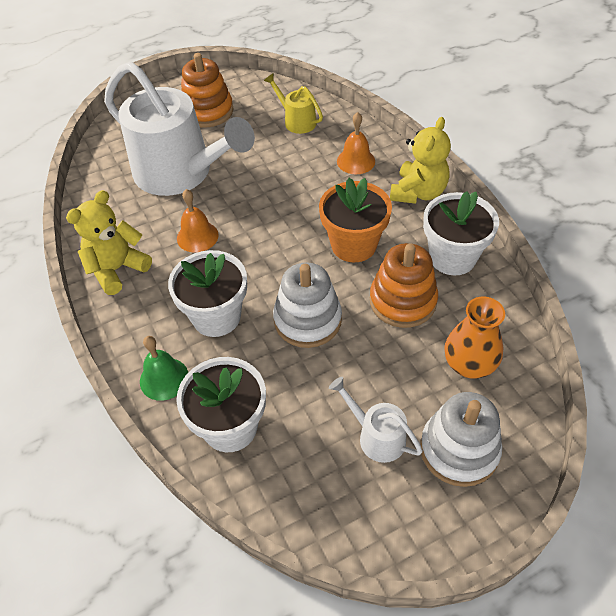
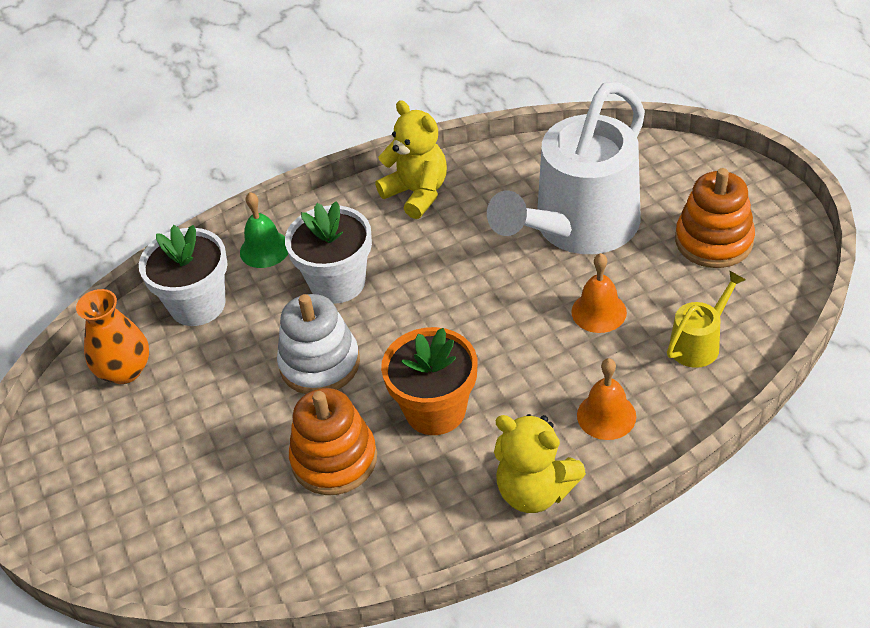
camera: 95 degrees right, 5 degrees down
(197, 236) = (463, 255): orange bell -> orange bell (599, 312)
(376, 436) = (157, 425): white watering can -> none
(452, 257) = (402, 522): white flower pot -> none
(459, 450) = (122, 499): white stacking toy -> none
(469, 364) = (227, 522): orange vase -> orange vase (125, 370)

